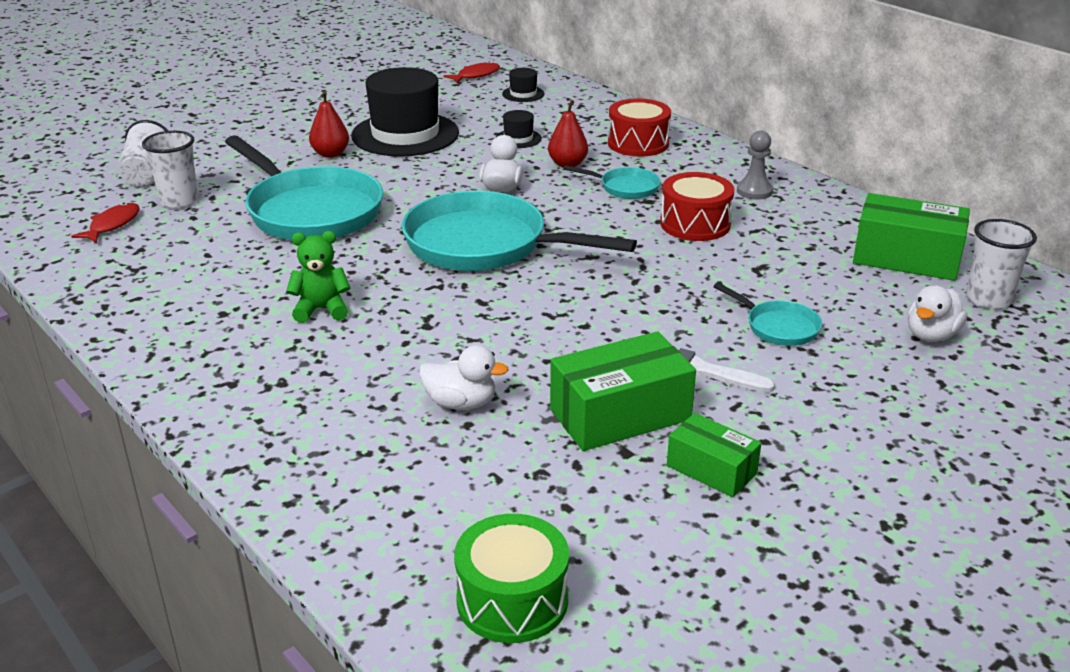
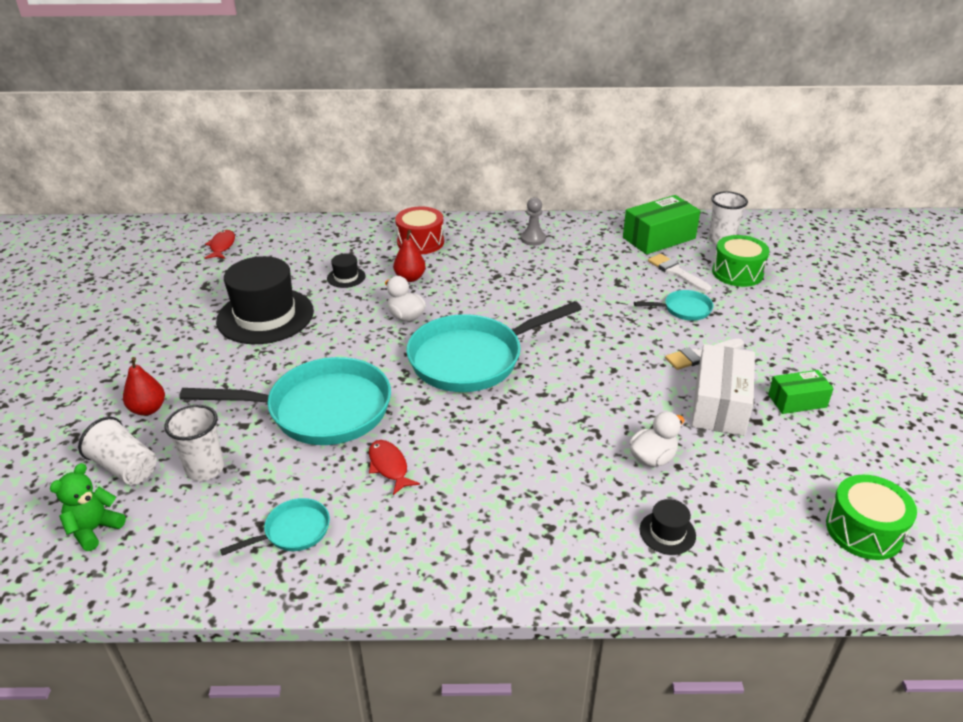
camera: 50 degrees left, 5 degrees up
(112, 225) = (192, 524): red fish -> red fish (389, 466)
(321, 309) = (472, 466): green teddy bear -> green teddy bear (94, 529)
(330, 154) = (242, 361): red pear -> red pear (148, 409)
(523, 94) = (283, 244): black hat -> black hat (667, 532)
(620, 414) = (719, 404): green box -> white box
(625, 188) = (470, 274): turquoise pan -> turquoise pan (293, 531)
(695, 224) = (545, 276): red drum -> none
(850, 295) = (676, 272): none -> white brush
(931, 335) = (737, 273): white duck -> green drum

